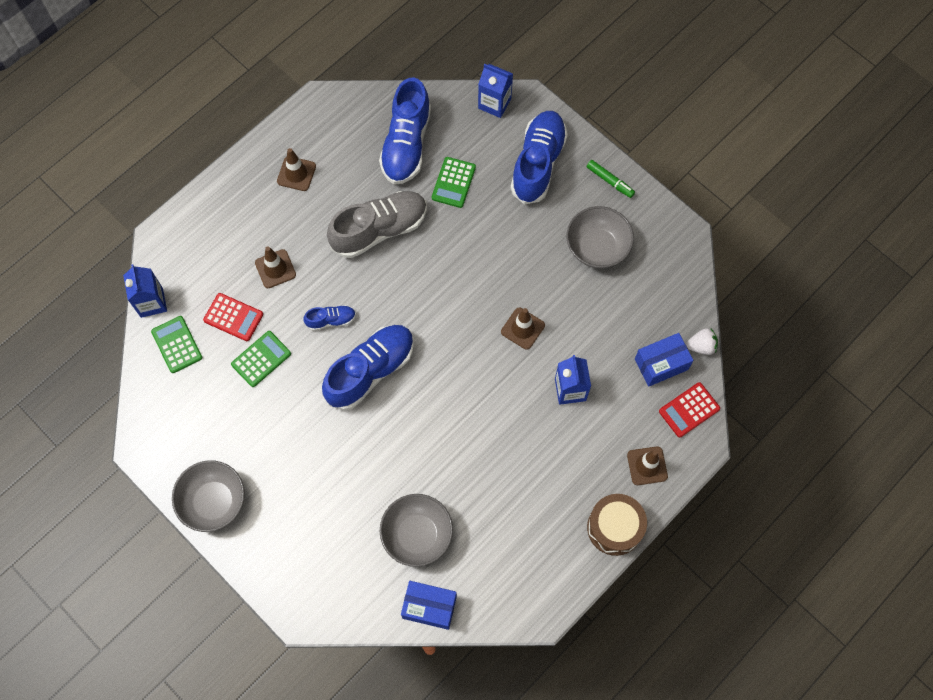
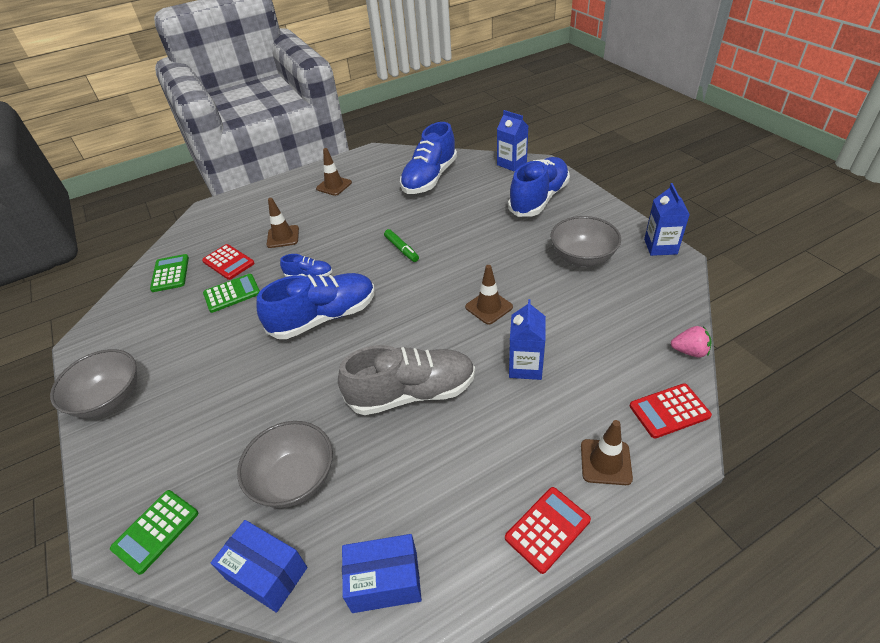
camera: 20 degrees right, 25 degrees down
(151, 302) = (172, 244): blue carton -> blue carton (660, 246)
(380, 230) = (383, 223): grey shoe -> grey shoe (412, 393)
(453, 182) = (459, 203): green calculator -> green calculator (156, 531)
(610, 181) = (604, 216): green marker -> green marker (401, 249)
(614, 527) = (547, 529): brown drum -> red calculator
(661, 364) = (638, 360): blue box -> blue box (385, 581)
(701, 346) = (689, 351): white strawberry -> pink strawberry

